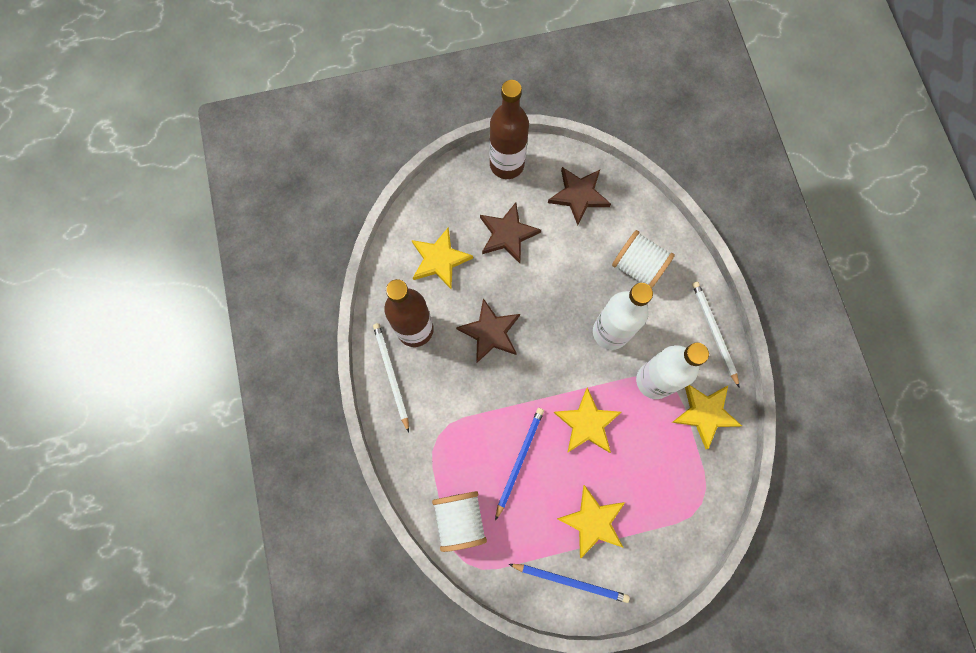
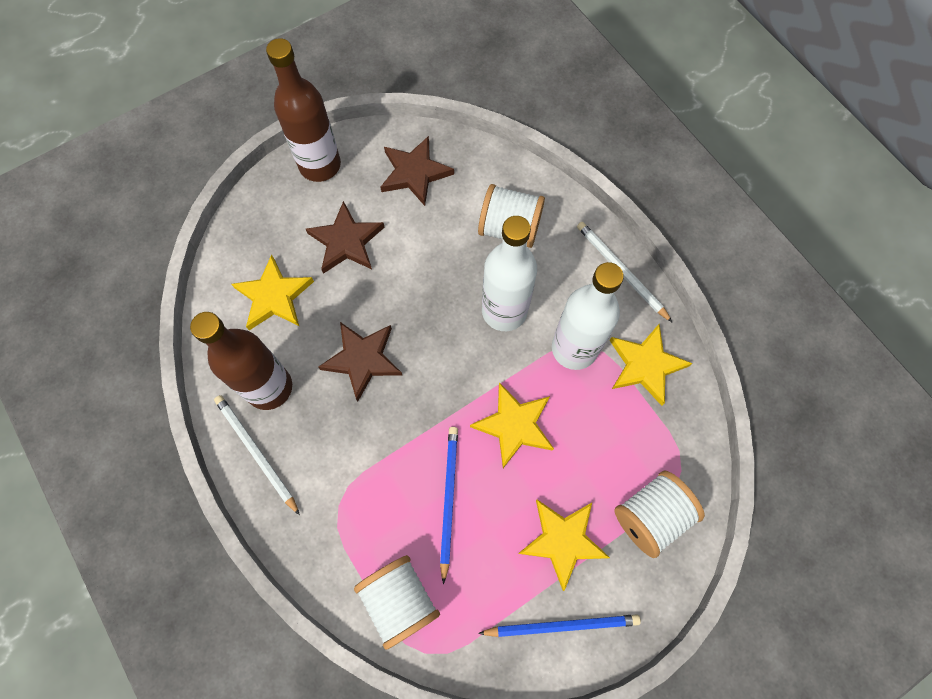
camera: 20 degrees left, 5 degrees down
(665, 528) = (651, 516): none -> white spool

